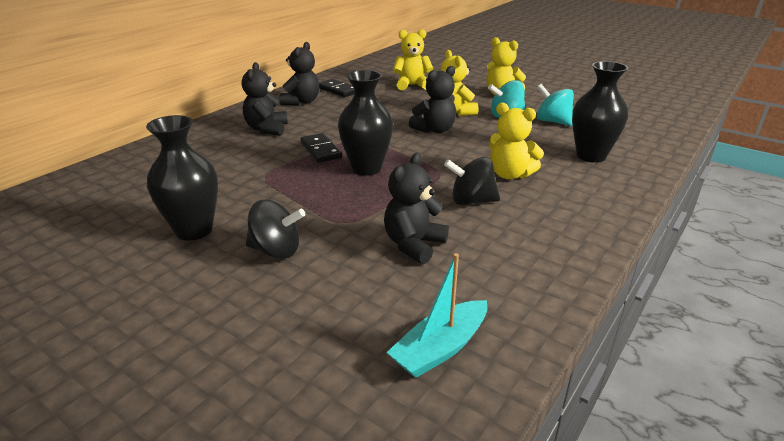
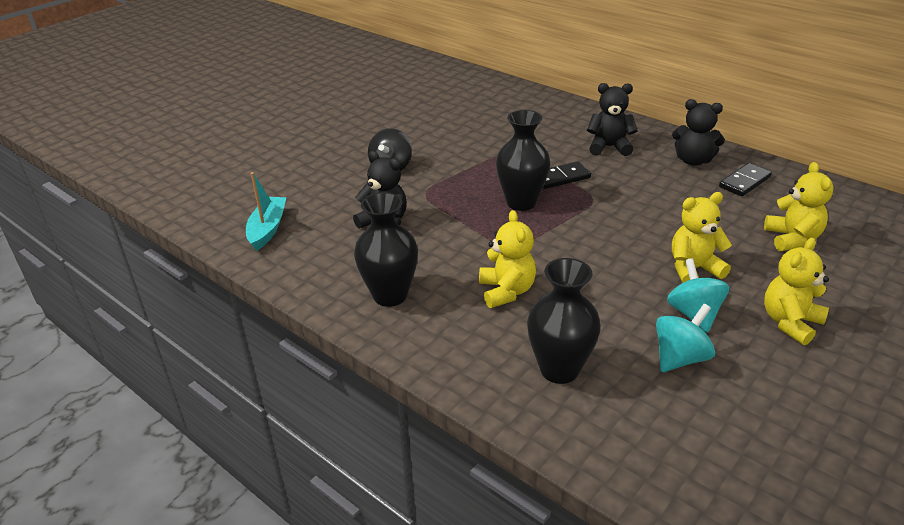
camera: 95 degrees right, 5 degrees up
(194, 230) = (424, 136): black vase -> black vase (390, 295)
(434, 130) = (626, 248): black teddy bear -> none
(440, 348) = (267, 229): turquoise boat -> turquoise boat turned 45 degrees clockwise
(471, 201) = (450, 259): black spinning top -> none
(510, 174) = (506, 291): yellow teddy bear -> yellow teddy bear turned 135 degrees clockwise

